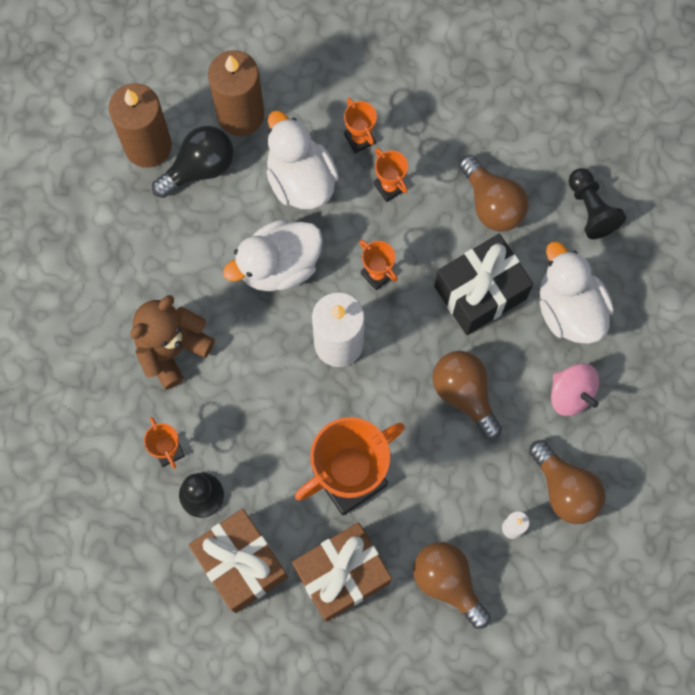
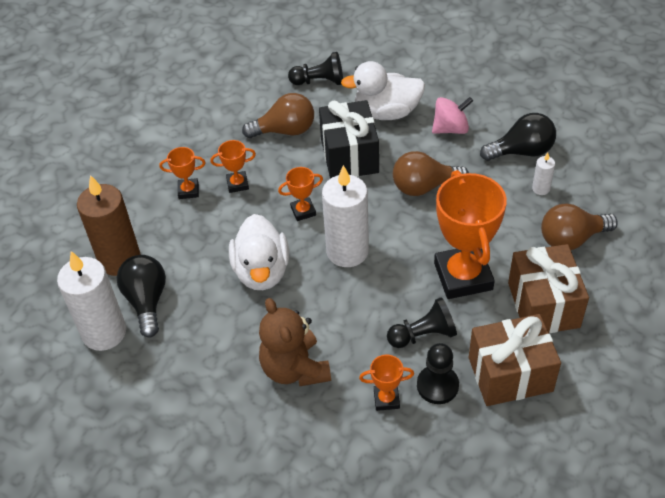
camera: 65 degrees left, 25 degrees down
(148, 146) = (104, 332): brown candle -> white candle
(258, 461) = (423, 335): none -> black pawn
(300, 179) = (198, 236): white duck -> none
(565, 489) = (521, 151): brown light bulb -> black light bulb

